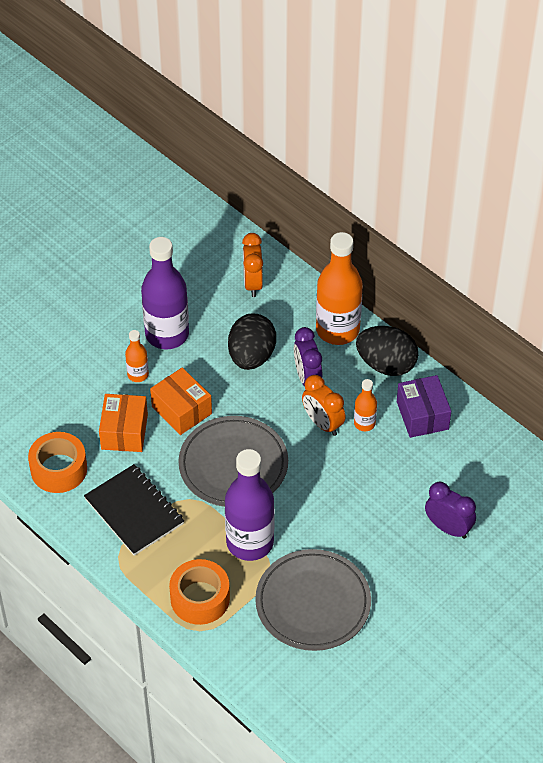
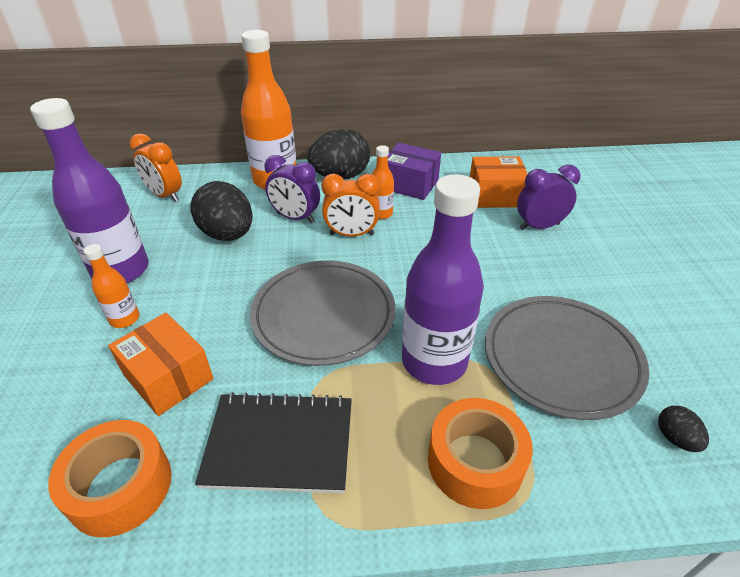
camera: 50 degrees left, 10 degrees down
(181, 410) = (212, 313): orange box -> orange box (494, 195)
(299, 680) = (675, 438): none -> black egg

